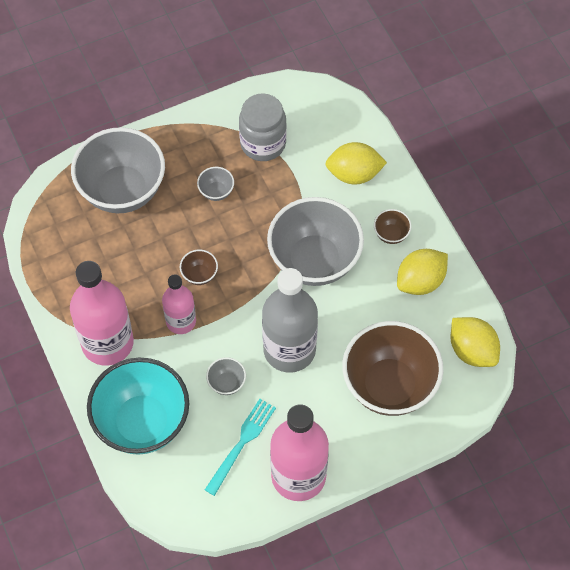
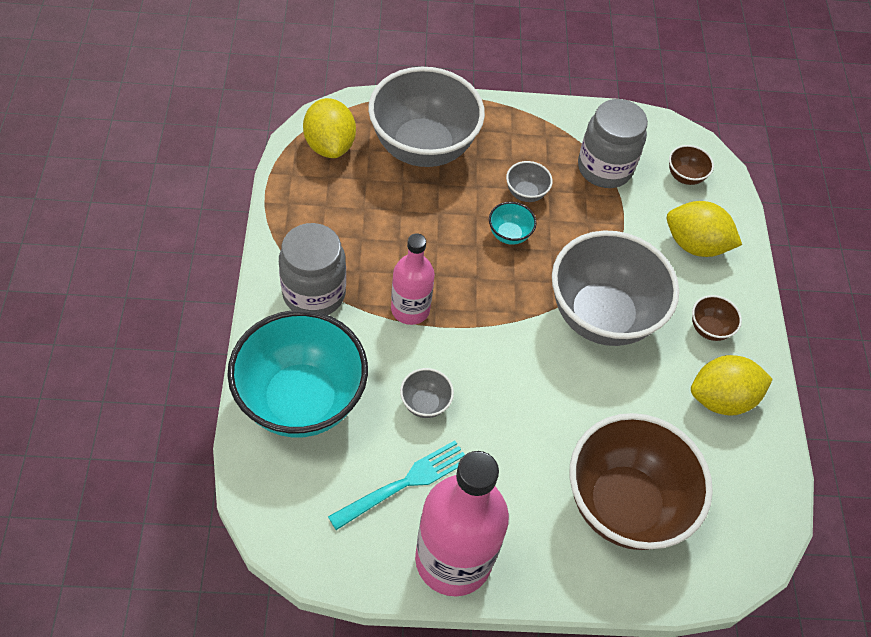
camera: 20 degrees right, 5 degrees down
(107, 343) = (314, 293): pink bottle -> grey jar
(199, 275) = (459, 270): brown bowl -> brown bowl (685, 176)
(220, 230) = (509, 235): none -> turquoise bowl
(289, 350) = (520, 401): grey bottle -> none
(472, 351) = (752, 513): yellow lemon -> yellow lemon (330, 145)

